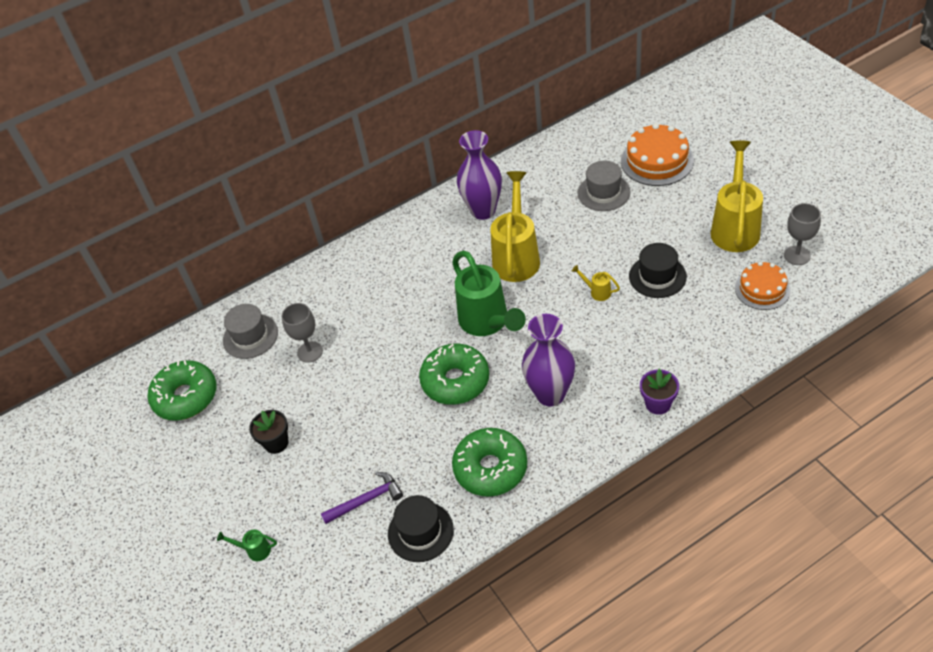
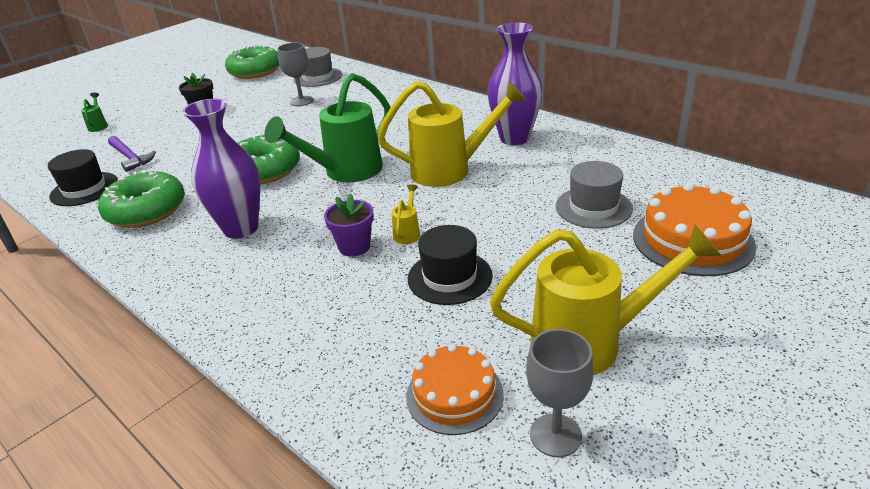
camera: 70 degrees right, 15 degrees down
(658, 404) = (216, 313): purple flower pot -> purple flower pot (354, 247)

